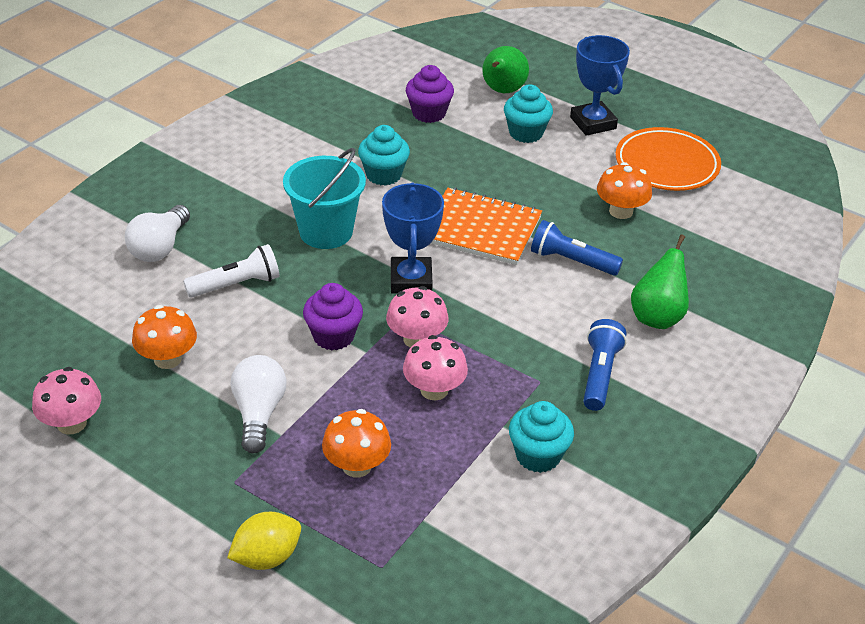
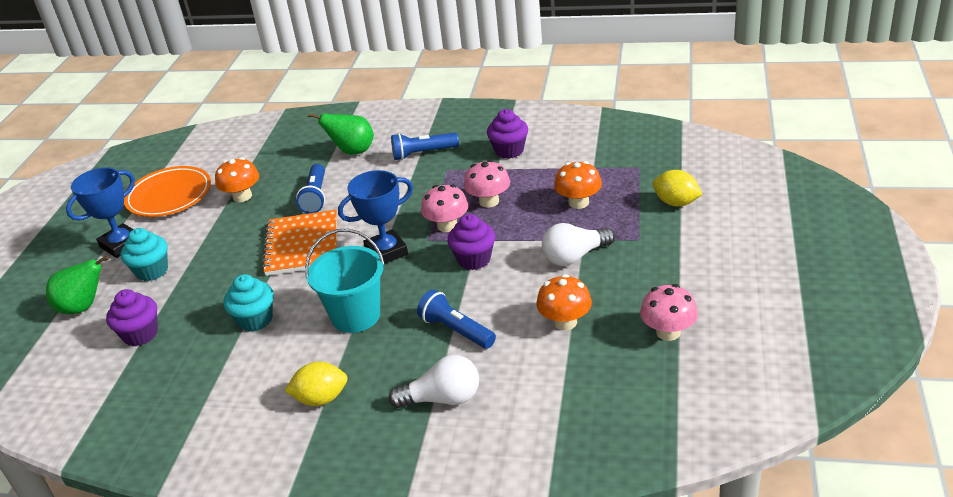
camera: 110 degrees left, 5 degrees down
(236, 285) = (456, 330): white flashlight -> blue flashlight
(237, 185) = (321, 398): none -> yellow lemon
(538, 455) = (509, 151): turquoise cupcake -> purple cupcake

